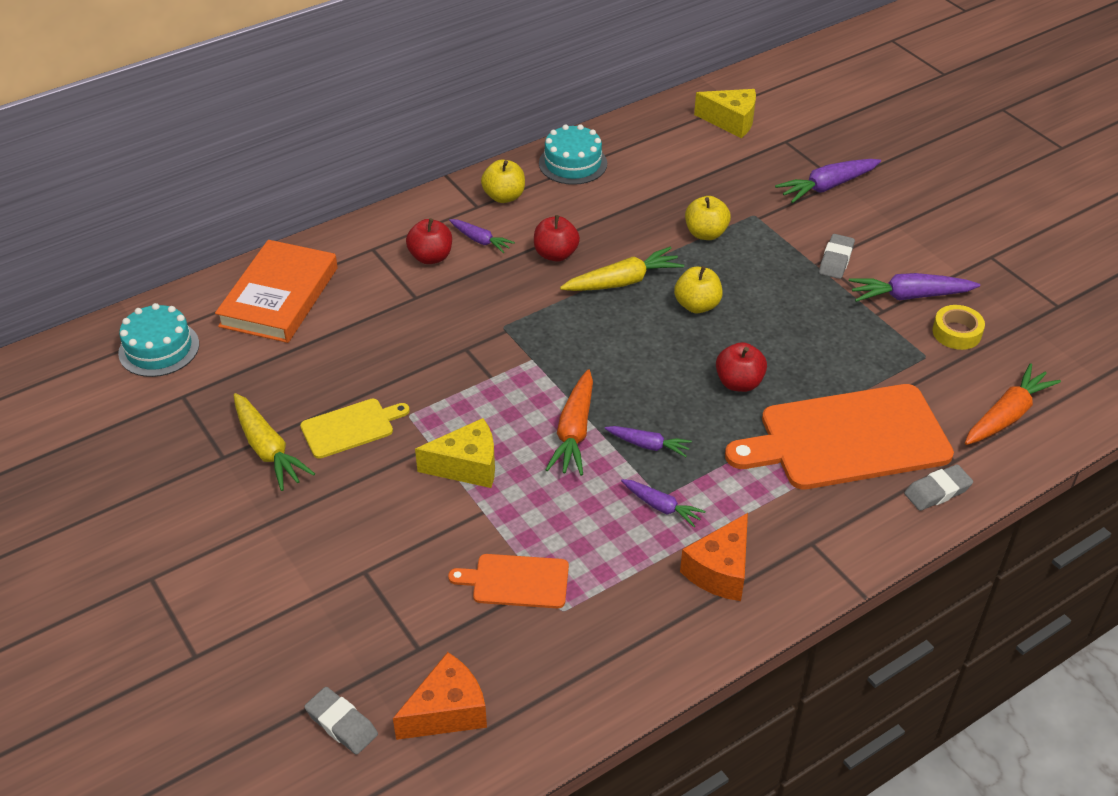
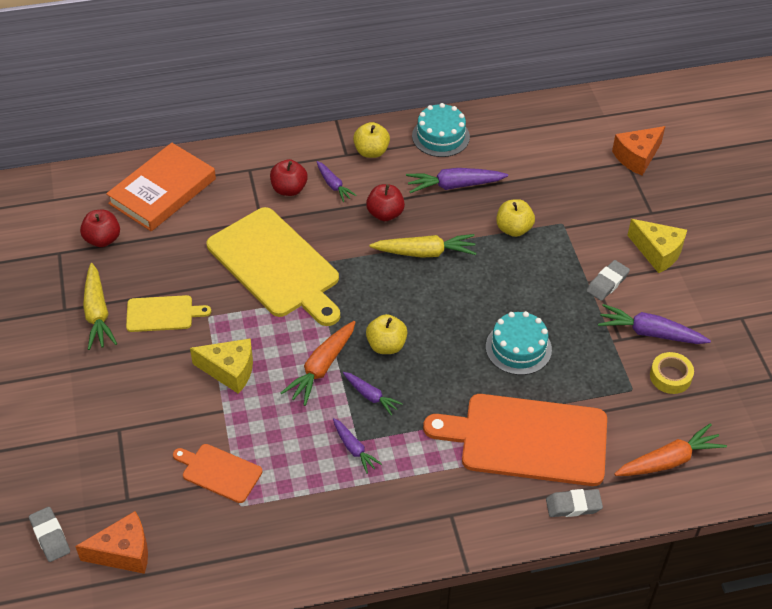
camera: 20 degrees right, 5 degrees up
(159, 348) = (59, 209): turquoise cake -> turquoise cake (518, 348)
(460, 340) = (276, 266): none -> yellow cutting board
(697, 305) = (472, 290): yellow apple -> yellow apple (386, 345)
(720, 571) = (370, 513): orange cheese -> orange cheese (637, 157)
(731, 121) = (591, 132): yellow cheese -> yellow cheese (657, 252)
(739, 383) = (468, 366): red apple -> red apple (102, 239)
(827, 186) = (638, 214): purple carrot -> purple carrot (454, 185)

